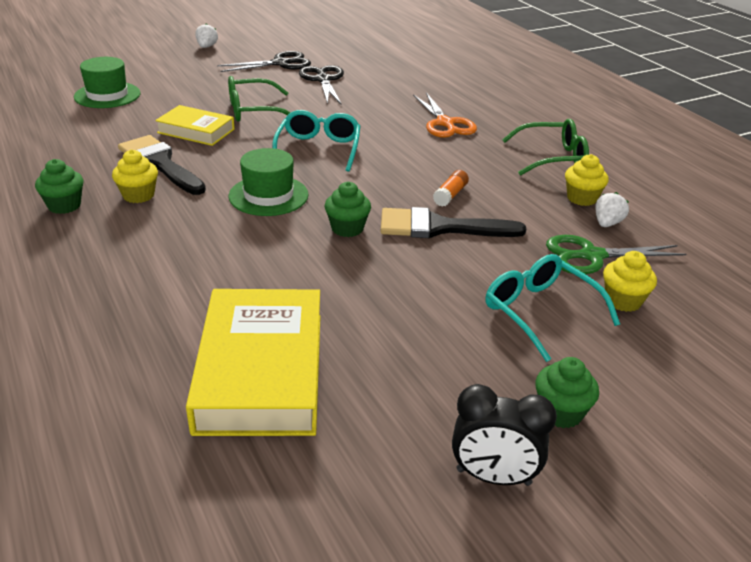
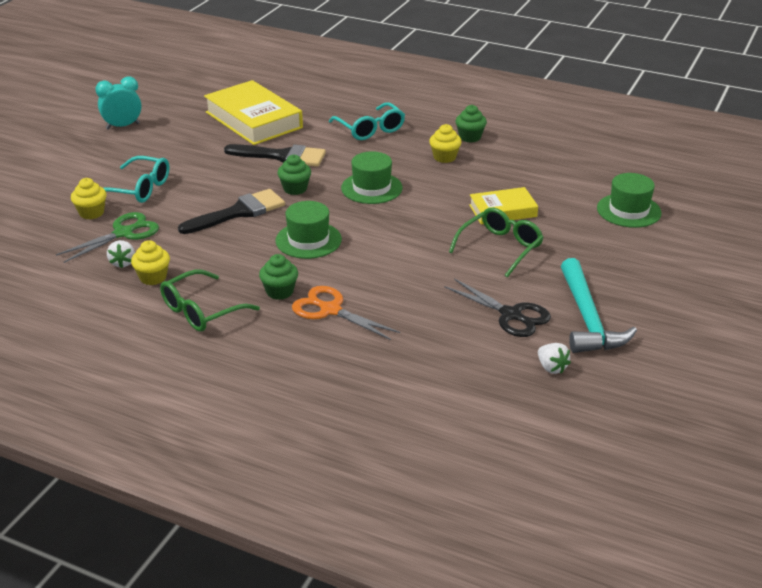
camera: 145 degrees right, 0 degrees up
(160, 163) = (474, 179): black brush -> black brush (282, 156)
(206, 47) = (695, 307): white strawberry -> white strawberry (551, 368)
(280, 63) = (587, 318): black scissors -> turquoise hammer
(318, 149) = (394, 235): turquoise glasses -> turquoise glasses (370, 129)
(400, 174) = (308, 240): none -> green hat
(450, 195) = (254, 238): orange glue stick -> none
(493, 477) = (123, 126): black clock -> turquoise clock
(560, 412) = (104, 153): green cupcake -> green cupcake (280, 292)

